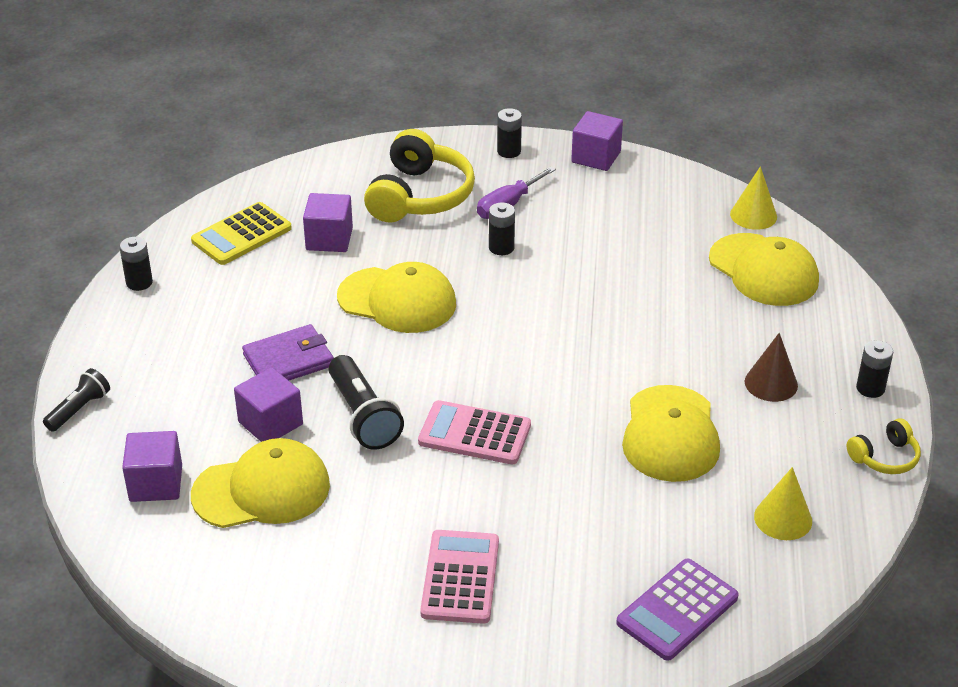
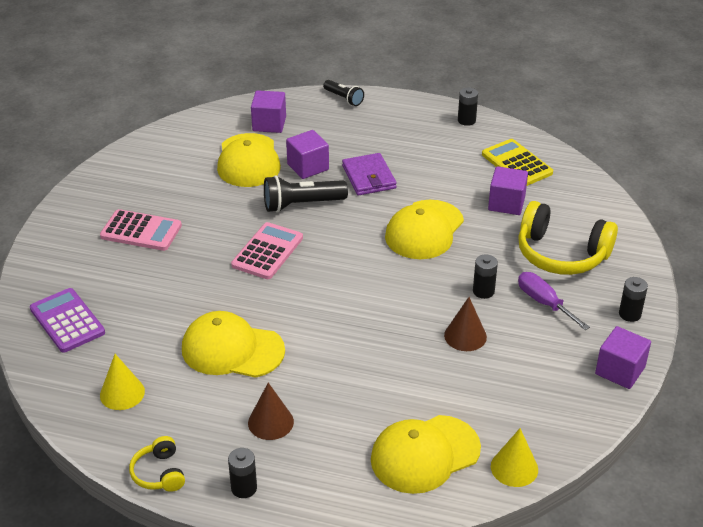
camera: 100 degrees right, 0 degrees up
(580, 256) = (465, 336): none -> brown cone

